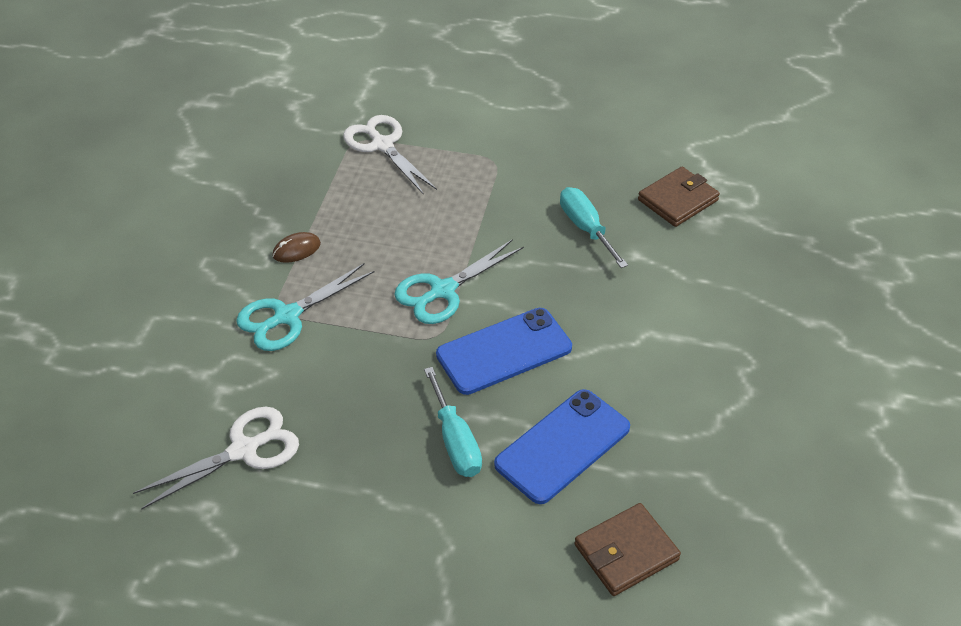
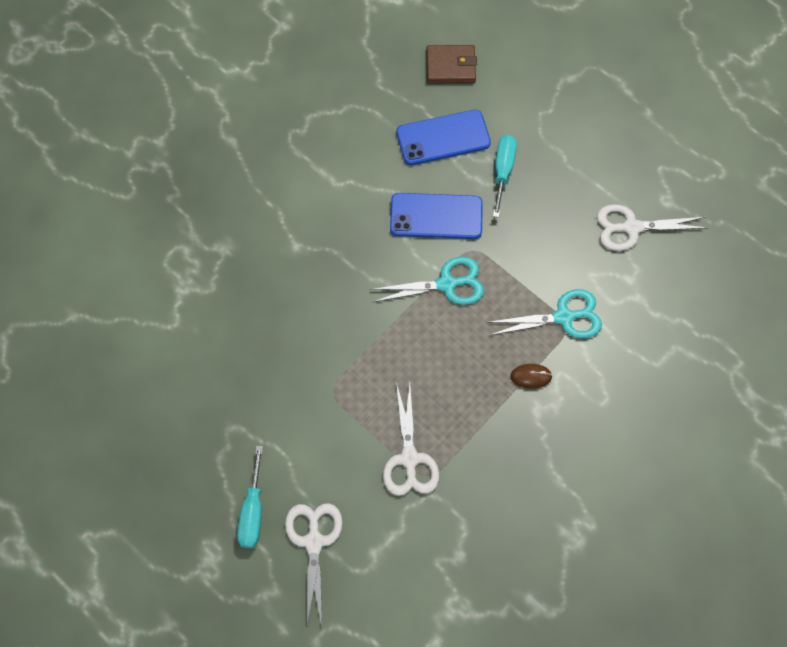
camera: 150 degrees left, 20 degrees up
(428, 69) = (314, 542): none -> white scissors
(586, 228) = (312, 287): turquoise screwdriver -> turquoise screwdriver (253, 511)
(678, 200) = (228, 278): brown wallet -> none

